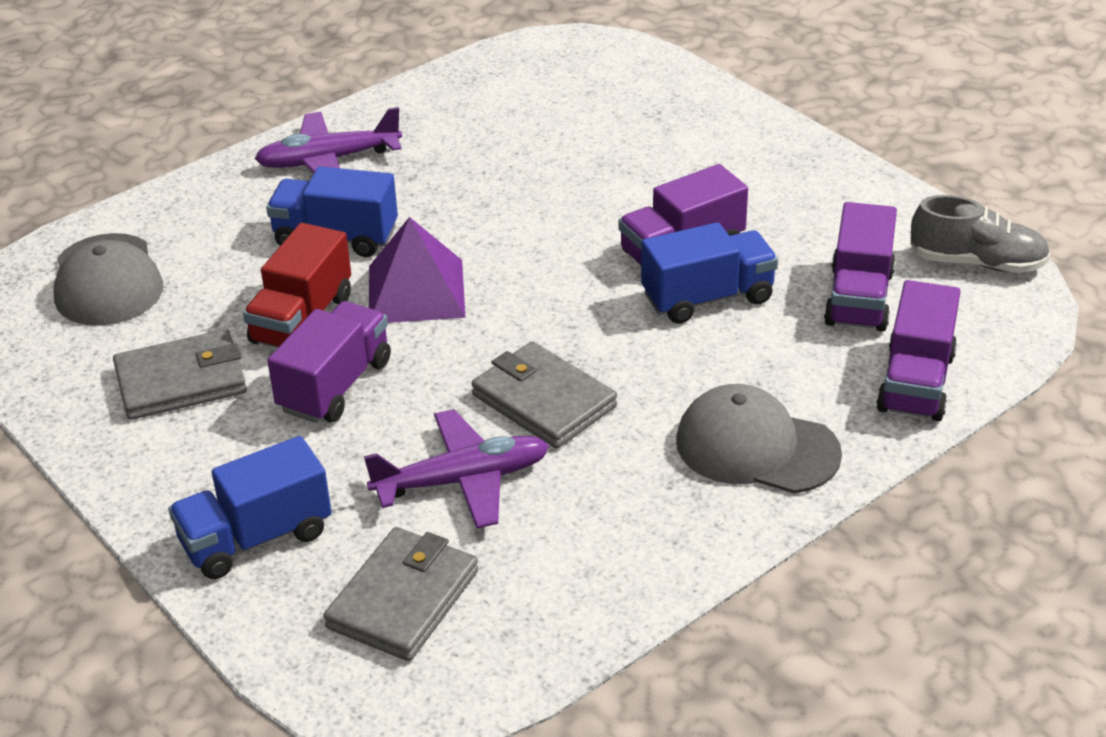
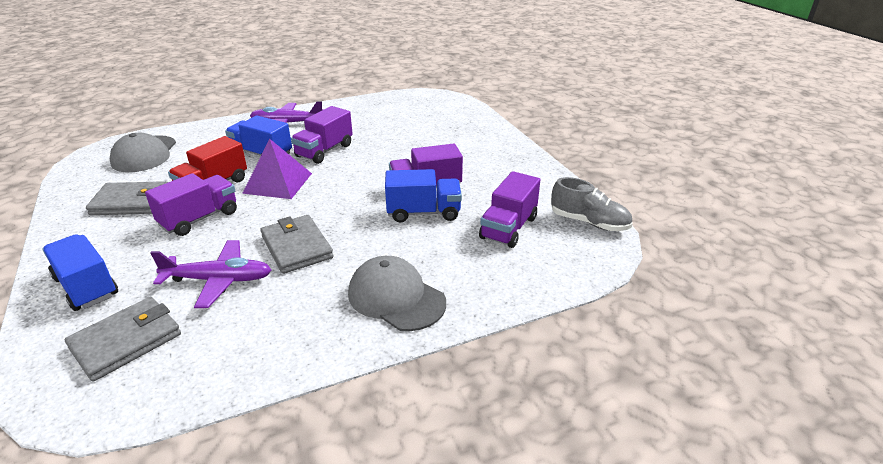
camera: 15 degrees right, 5 degrees down
(256, 538) = (86, 287): blue truck -> blue truck turned 60 degrees clockwise
(916, 382) = (516, 280): purple truck -> purple truck (324, 151)

